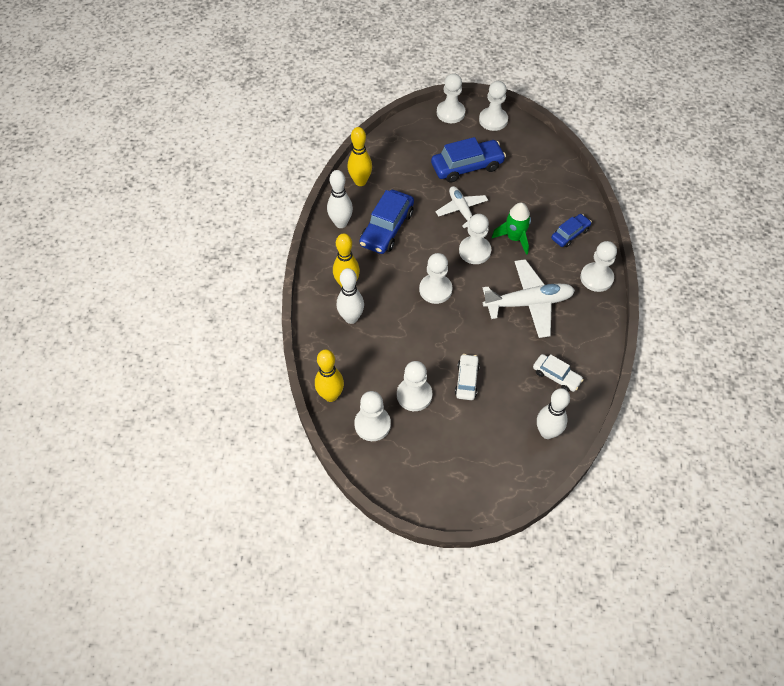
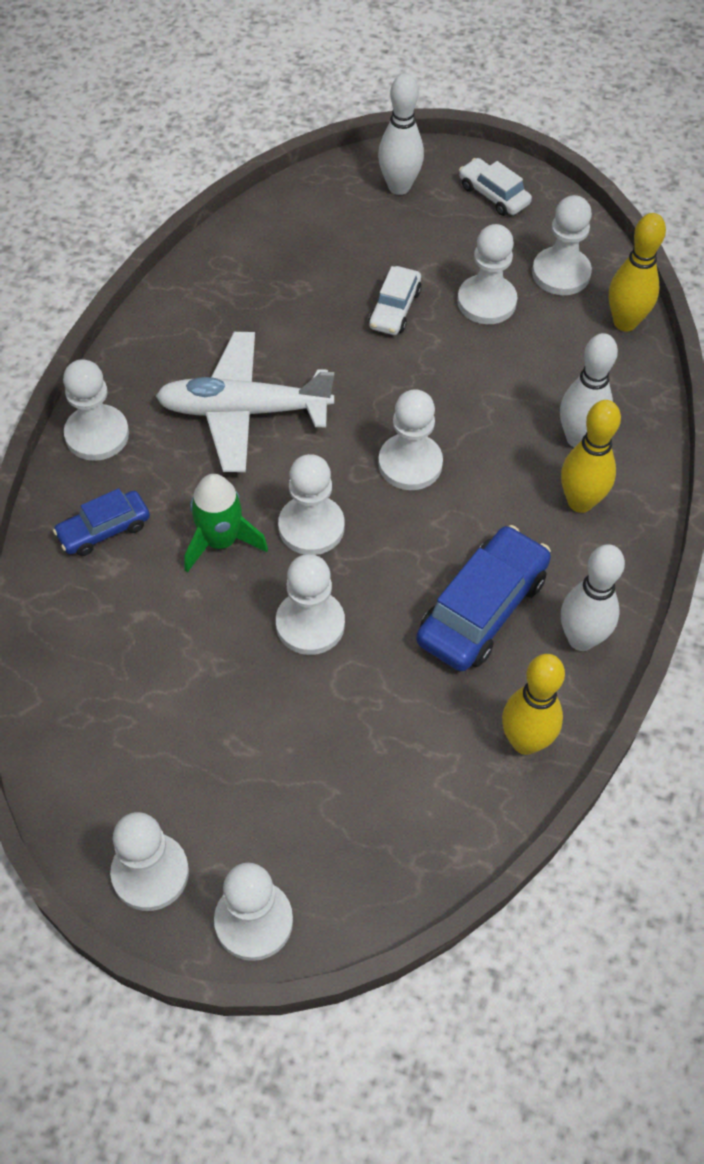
camera: 170 degrees left, 0 degrees up
(461, 210) = (310, 624): white plane -> white pawn
(467, 166) = (263, 738): blue car -> none
(547, 432) = (292, 223): white bowling pin -> white bowling pin (399, 187)
(556, 376) = (245, 292): white car -> white car (493, 195)

